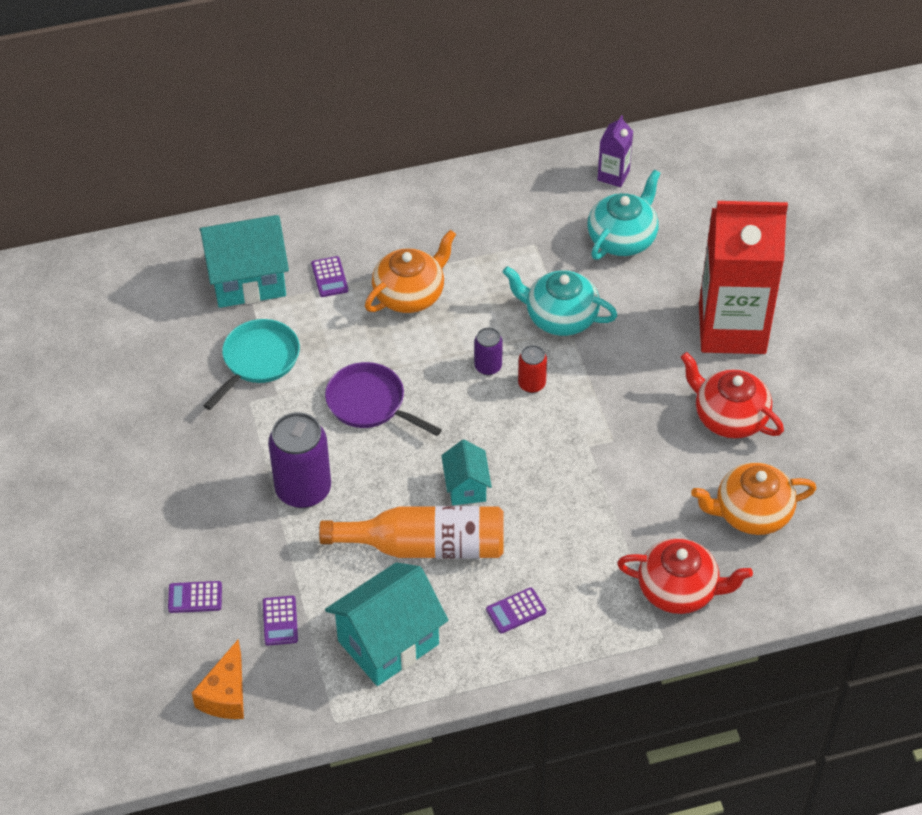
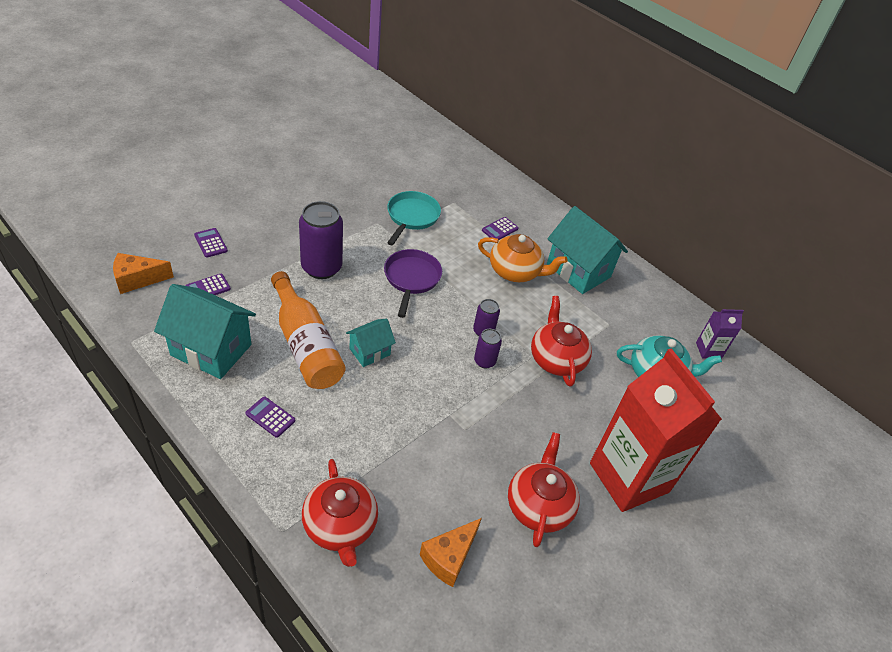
camera: 55 degrees right, 5 degrees down
(248, 280) = (470, 195): turquoise house -> turquoise house (578, 271)
(258, 360) = (411, 217): turquoise pan -> turquoise pan turned 75 degrees counterclockwise
(531, 384) = (484, 361): red can -> purple can
(560, 317) = (556, 359): turquoise teapot -> red teapot
(751, 513) = (449, 557): orange teapot -> orange cheese

